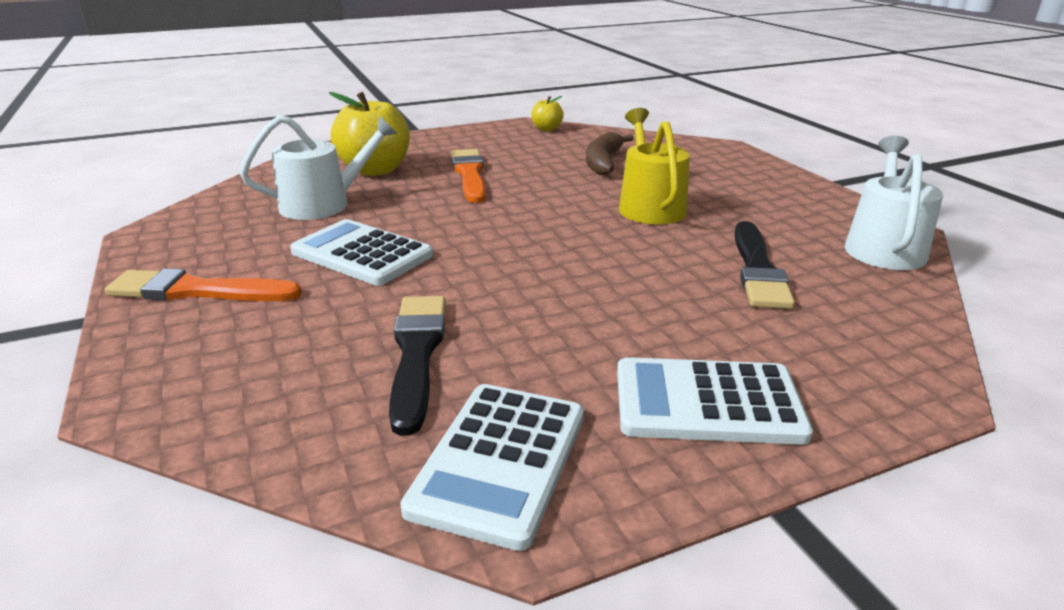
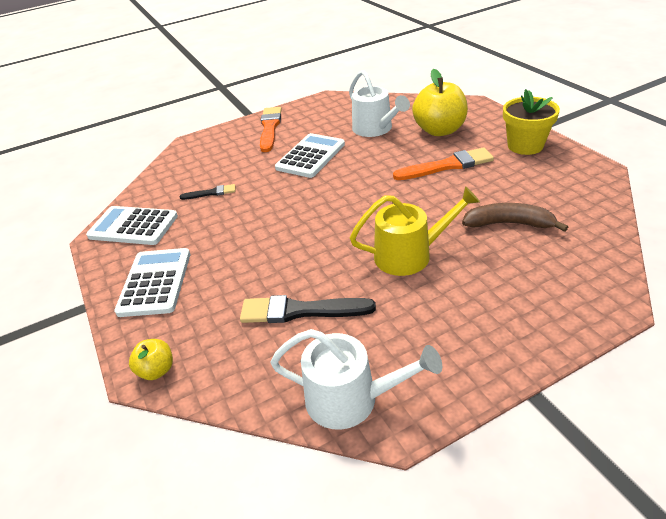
camera: 90 degrees right, 10 degrees up
(417, 354) = (211, 193): black brush -> black brush, size x0.55
(455, 140) = (525, 146): none -> yellow flower pot
(546, 129) = (591, 183): yellow apple -> yellow apple (157, 370)

